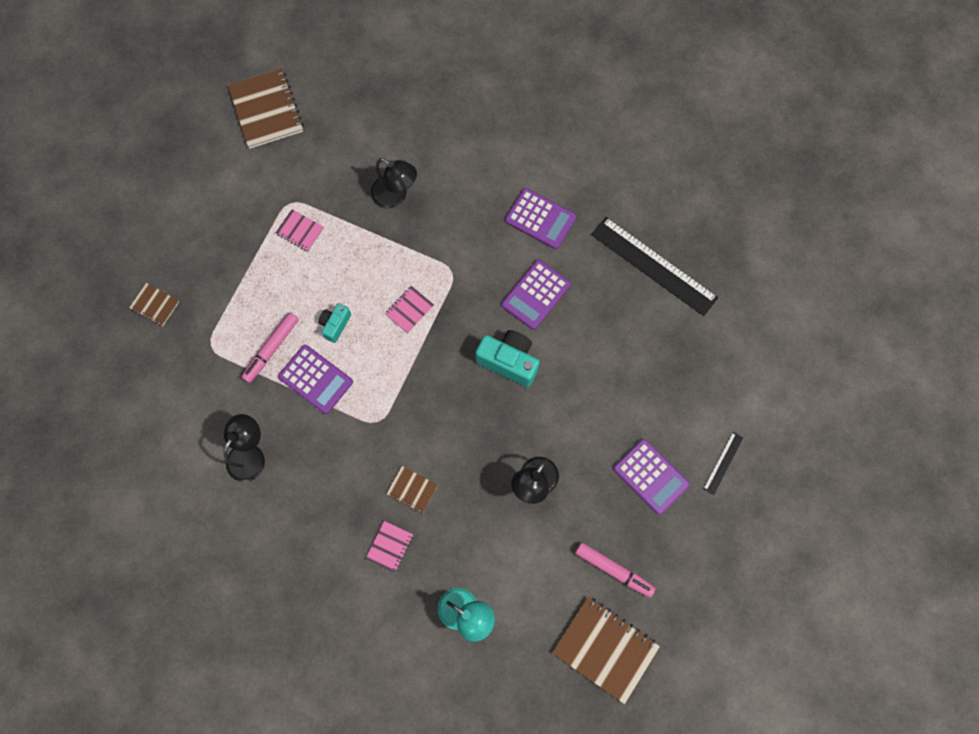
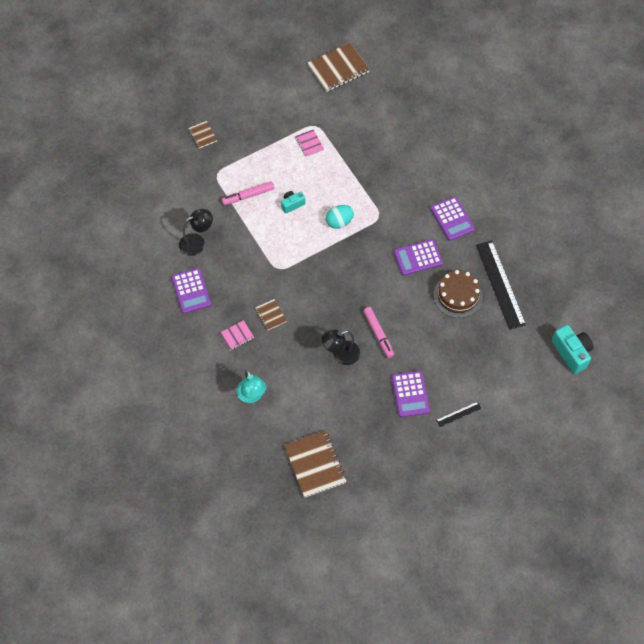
camera: 35 degrees right, 10 degrees down
(266, 110) = (338, 68): brown notebook -> brown notebook turned 45 degrees clockwise
(315, 379) = (260, 226): purple calculator -> purple calculator (191, 291)
(395, 196) = (377, 157): black lamp -> none
(409, 310) = (339, 222): pink notebook -> turquoise egg
(509, 361) = (375, 283): turquoise camera -> turquoise camera (571, 353)
(613, 570) = (351, 428): pink marker -> pink marker (378, 334)
(615, 312) = (457, 295): none -> brown cake

